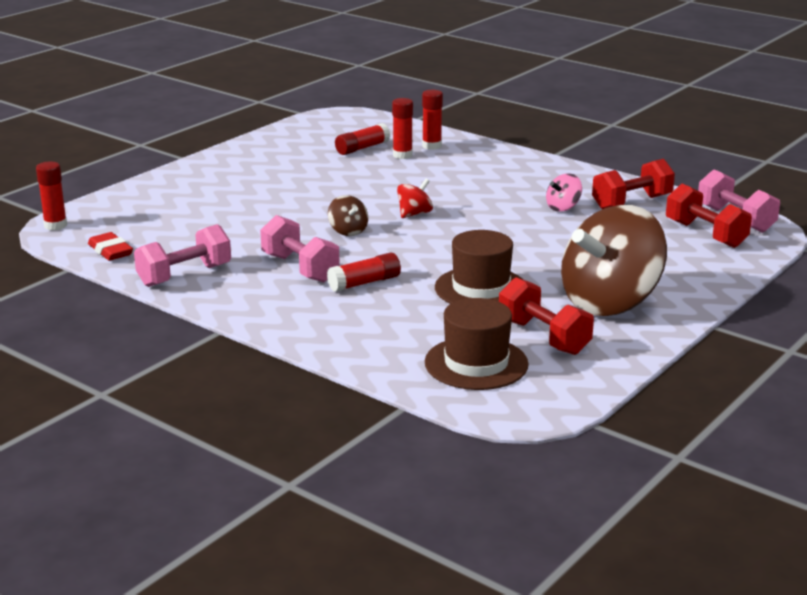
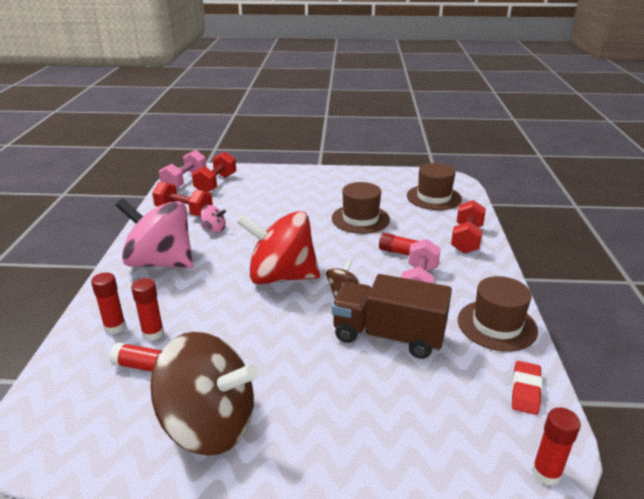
camera: 125 degrees left, 5 degrees up
(185, 275) = (497, 325): pink dumbbell -> brown hat
(255, 228) = (388, 336): none -> brown truck
(414, 214) = (281, 276): red spinning top -> red spinning top, size x2.45
(518, 174) = (161, 262): none -> pink spinning top
(543, 337) = (387, 191): red dumbbell -> red dumbbell (466, 239)
(610, 303) = (330, 186): brown spinning top -> brown spinning top (209, 425)

